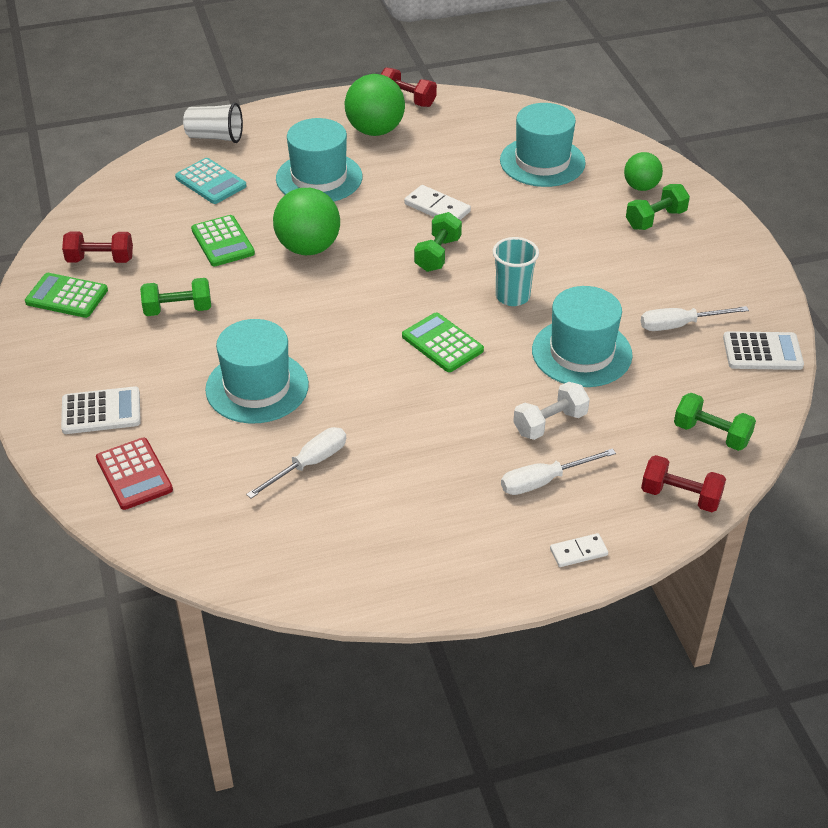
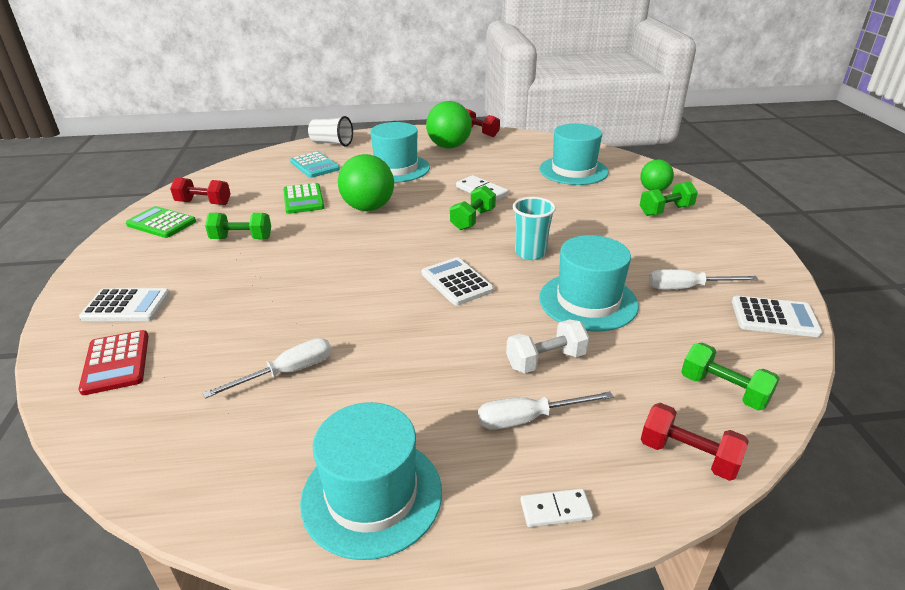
camera: 10 degrees right, 10 degrees down
(257, 387) = (274, 300): turquoise hat -> turquoise hat (372, 495)
(442, 343) = (457, 282): green calculator -> white calculator

